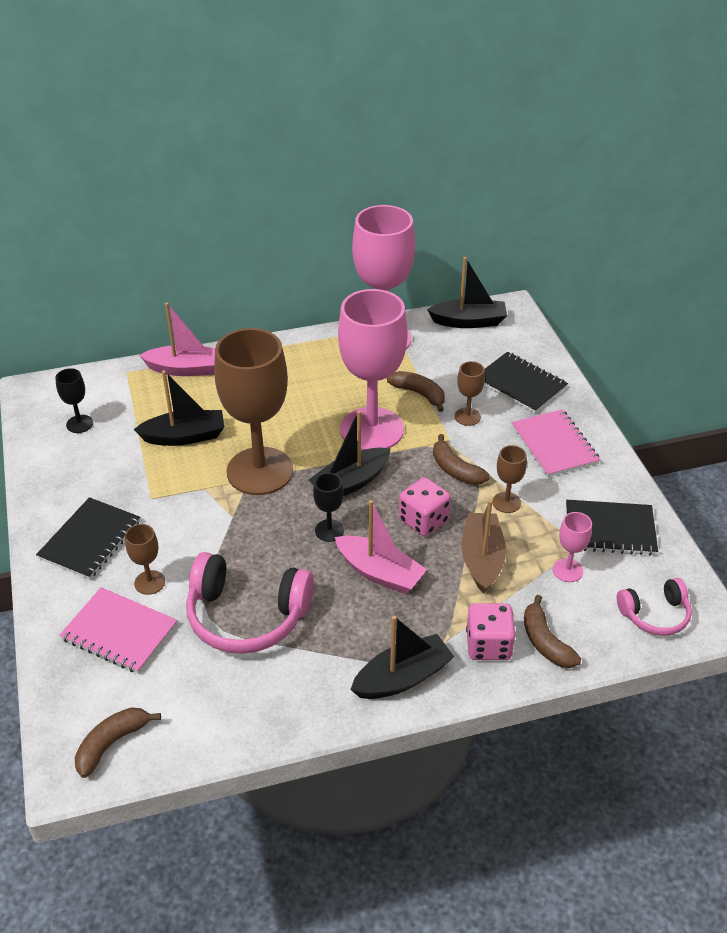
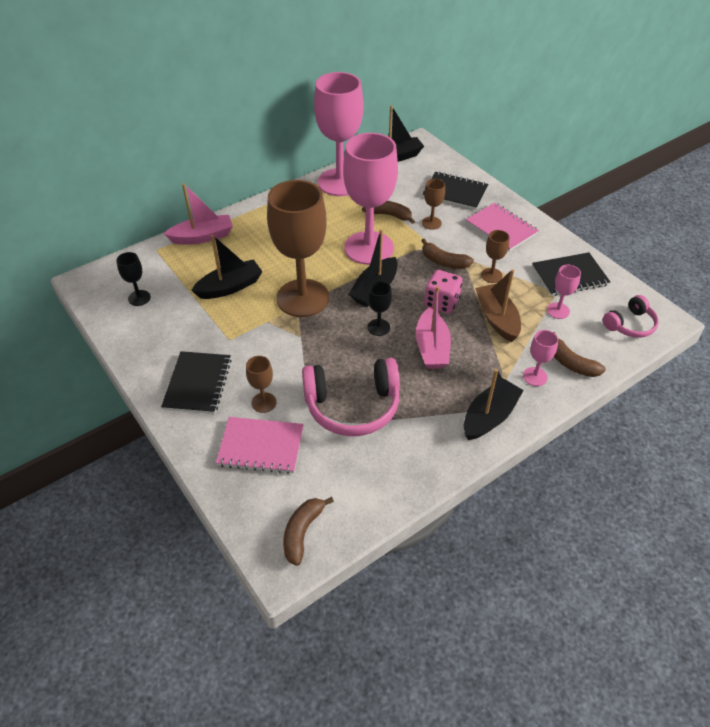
camera: 20 degrees left, 5 degrees up
(380, 573) = (432, 347): pink boat -> pink boat turned 75 degrees clockwise
(488, 645) = (535, 376): pink dice -> pink goblet

